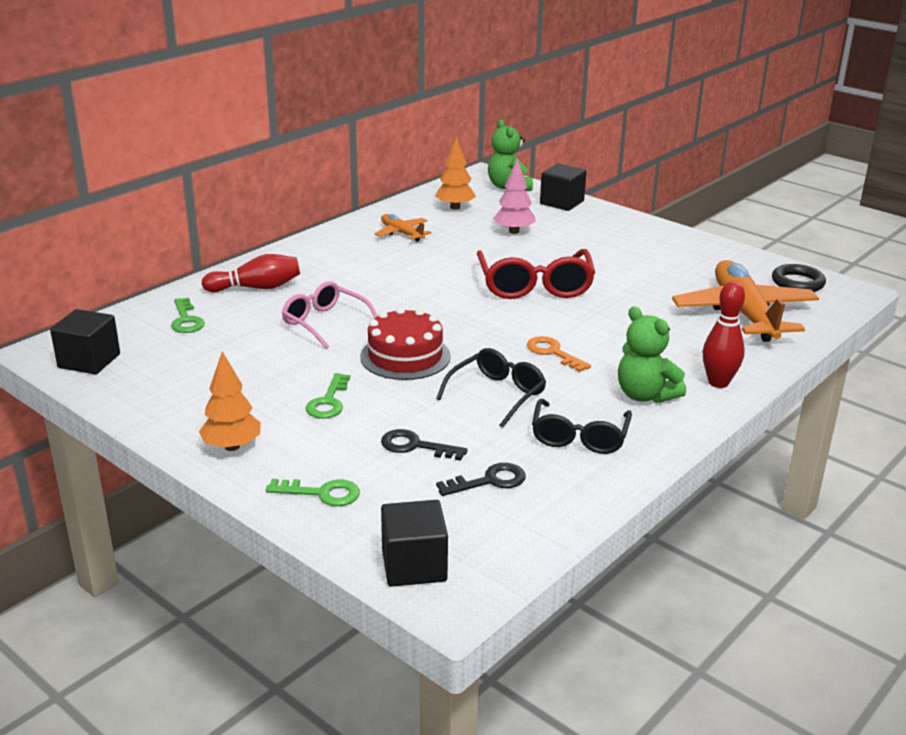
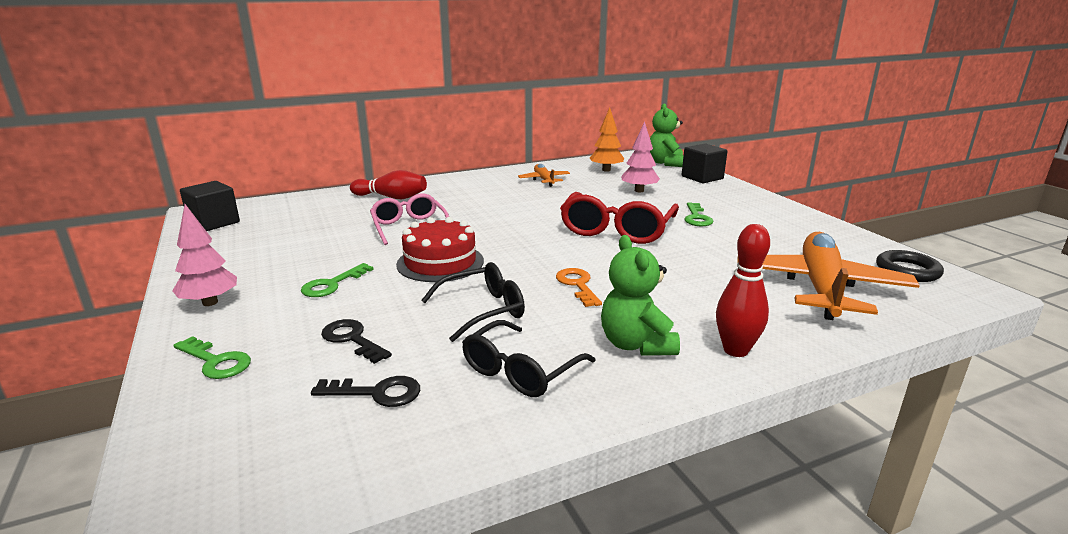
camera: 25 degrees right, 5 degrees down
(186, 320) = (314, 209): green key -> green key (696, 218)
(232, 446) = (210, 302): orange tree -> pink tree
(414, 565) = (186, 467): black cube -> none

